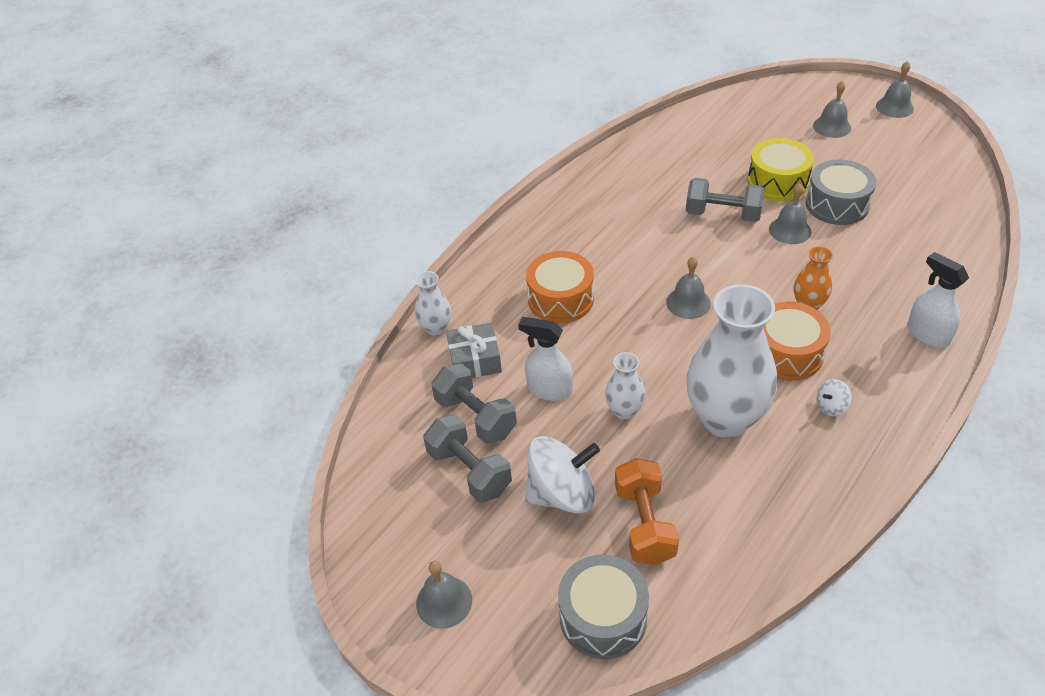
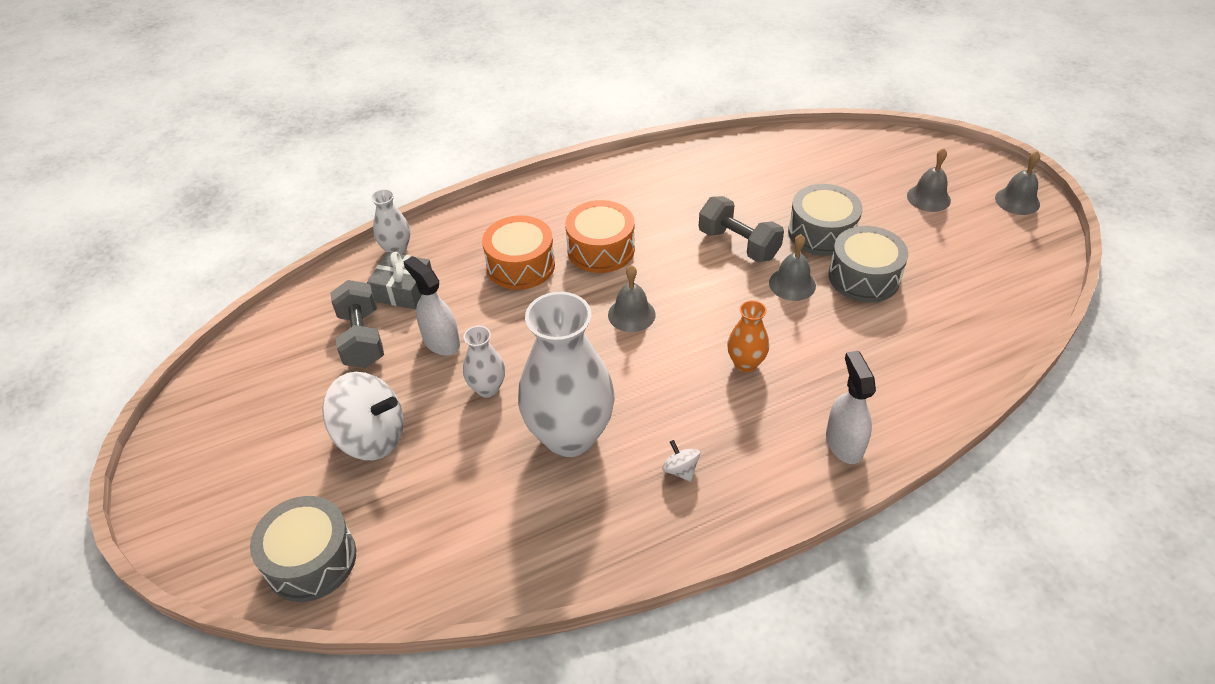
camera: 25 degrees right, 0 degrees up
(444, 601) = (204, 482): grey bell -> none
(469, 471) = (317, 382): grey dumbbell -> none
(644, 524) = (415, 497): orange dumbbell -> none
(777, 182) = (821, 233): yellow drum -> grey drum
(786, 353) = (683, 400): orange drum -> orange drum (601, 249)
(831, 406) = (680, 470): white spinning top -> white spinning top turned 60 degrees clockwise

